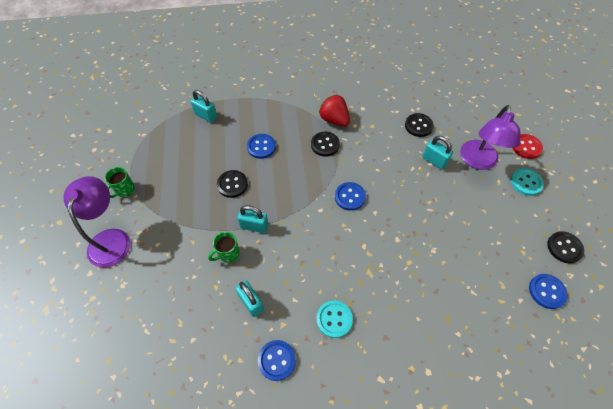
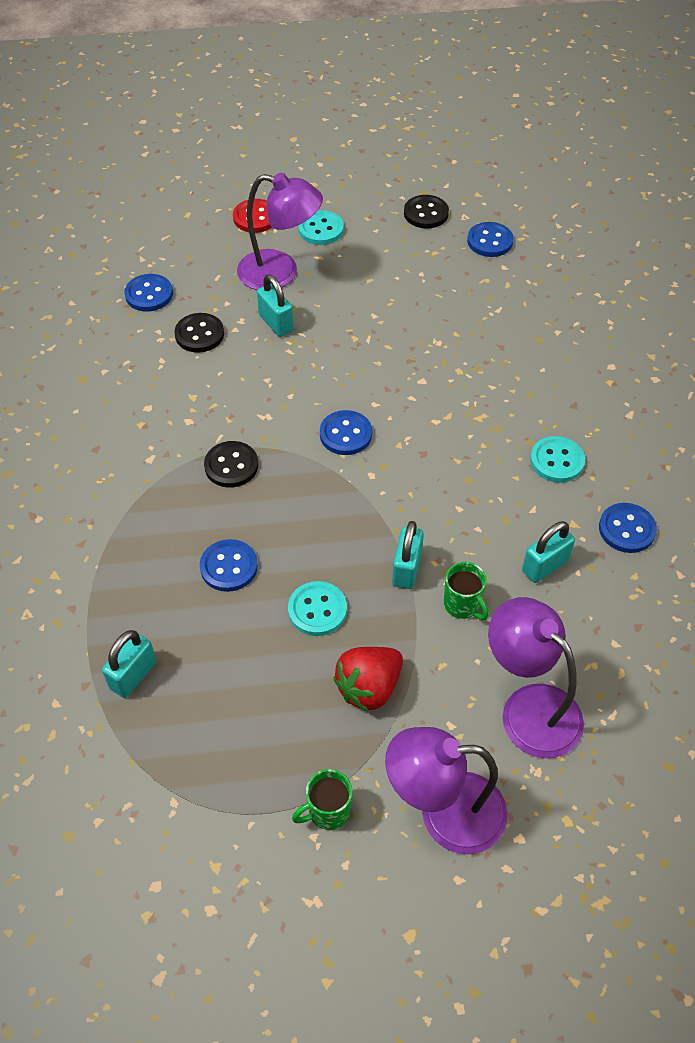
camera: 90 degrees left, 5 degrees down
(124, 190) = (327, 811): green mug -> green mug turned 120 degrees clockwise
(159, 284) = (529, 708): none -> purple lamp
(232, 184) = (317, 610): black button -> turquoise button
(334, 120) = (172, 450): red strawberry -> red strawberry (369, 687)
(434, 161) = (276, 323): turquoise padlock -> turquoise padlock turned 75 degrees counterclockwise
(445, 102) = (149, 294): none -> blue button

